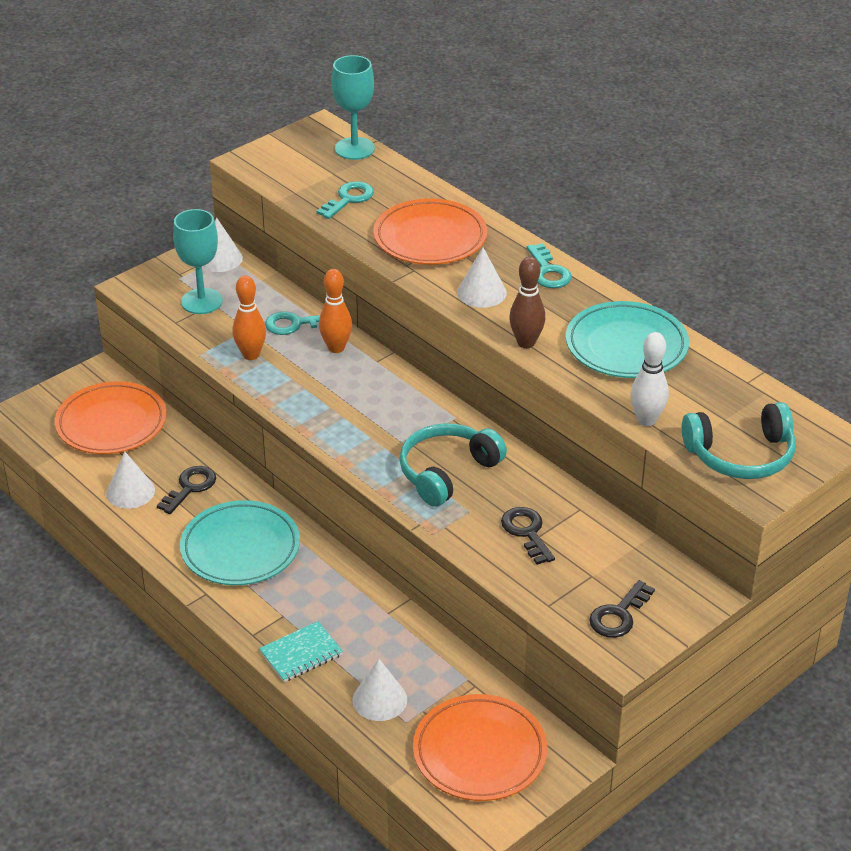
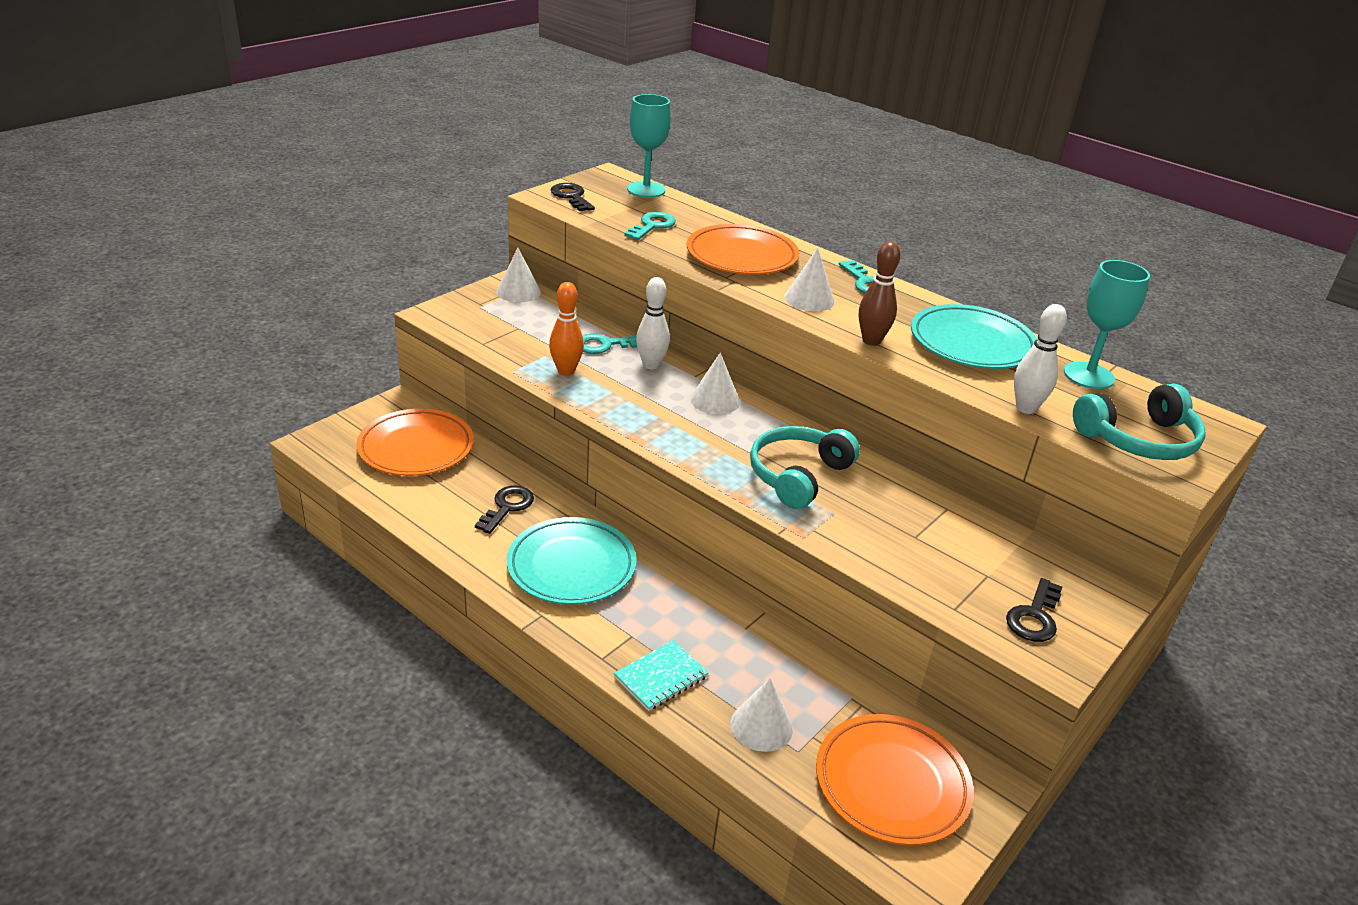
camera: 10 degrees left, 5 degrees down
(130, 492) = (443, 512): white cone -> white cone (715, 400)
(202, 301) = (506, 326): turquoise goblet -> turquoise goblet (1088, 375)
(336, 348) = (651, 365): orange bowling pin -> white bowling pin
(527, 532) = (902, 533): black key -> black key (571, 197)

